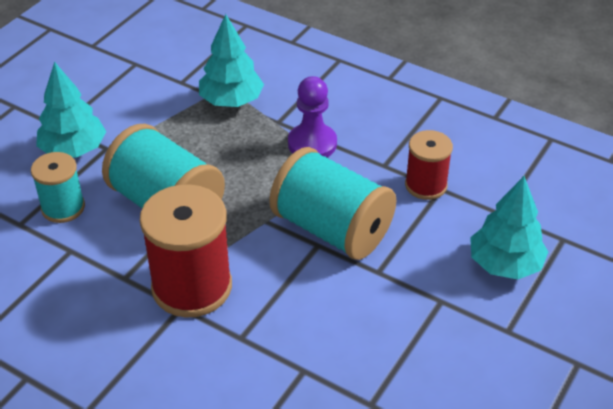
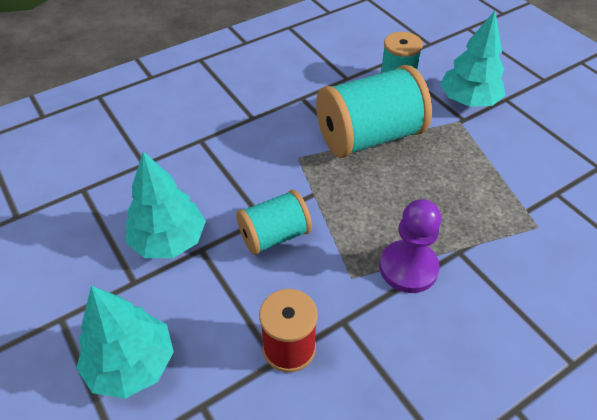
camera: 115 degrees right, 5 degrees up
(192, 287) = (268, 128): red spool -> none
(231, 101) = (509, 223): turquoise tree -> turquoise tree (169, 240)
(332, 229) = (274, 236): turquoise spool -> turquoise spool, size x0.58

